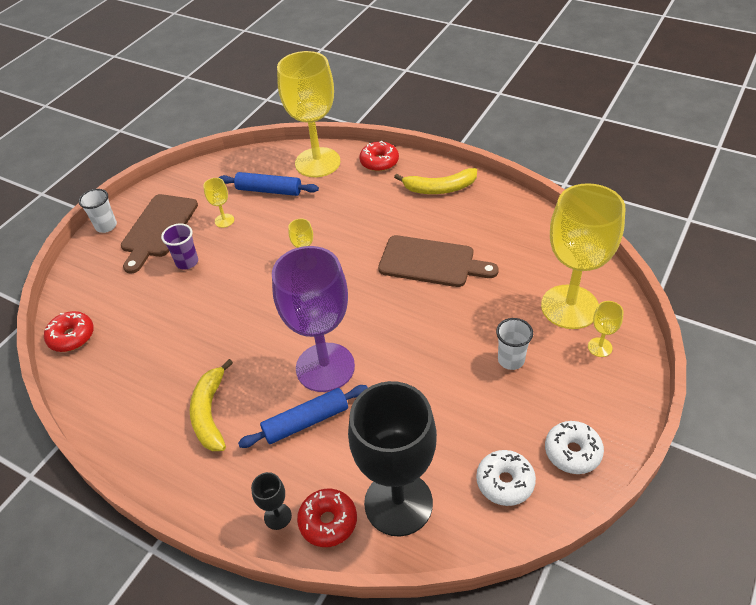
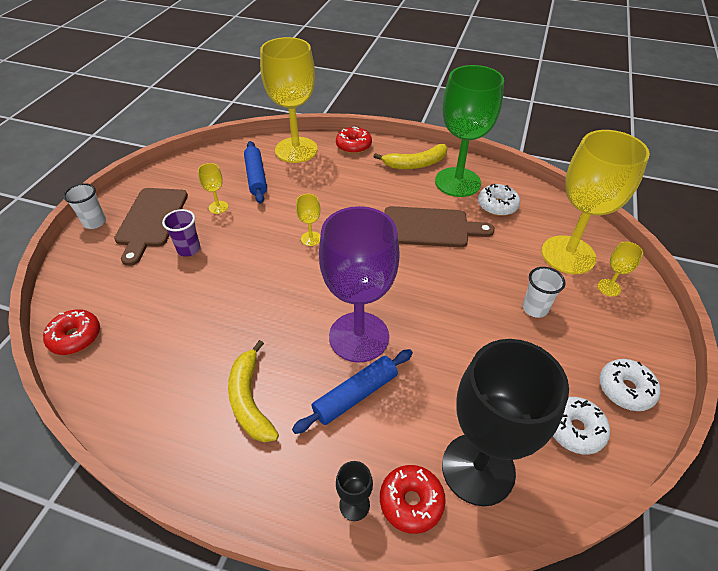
camera: 15 degrees left, 0 degrees up
(269, 190) = (256, 177): blue rolling pin -> blue rolling pin turned 75 degrees clockwise
(478, 213) = (457, 182): none -> green goblet
(512, 244) = (497, 205): none -> white donut

